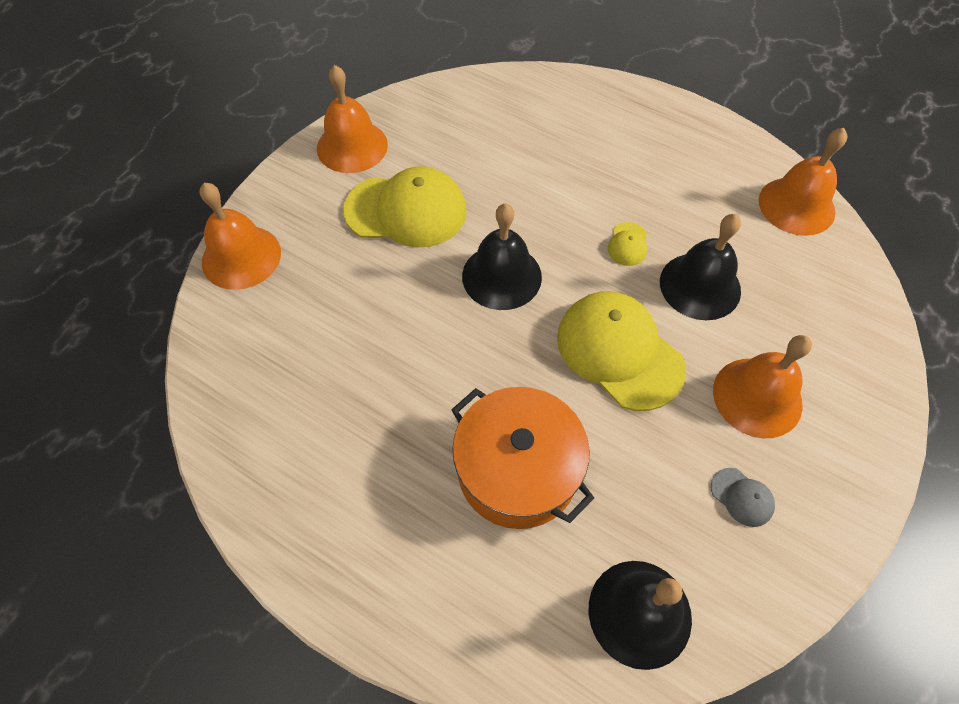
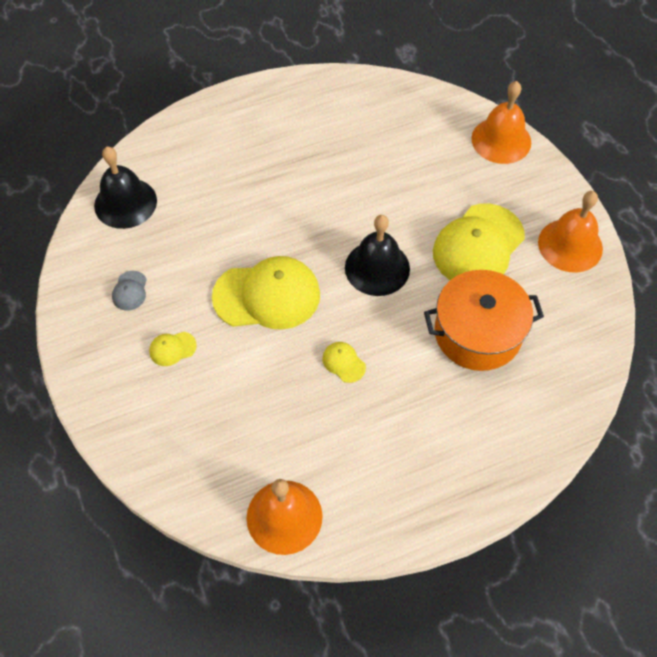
camera: 125 degrees right, 0 degrees up
(517, 470) = (241, 197): orange pot -> orange pot (477, 333)
(700, 286) = (273, 382): black bell -> none
(742, 497) = (130, 291): grey cap -> grey cap turned 75 degrees counterclockwise
(757, 397) = (172, 348): orange bell -> yellow cap

